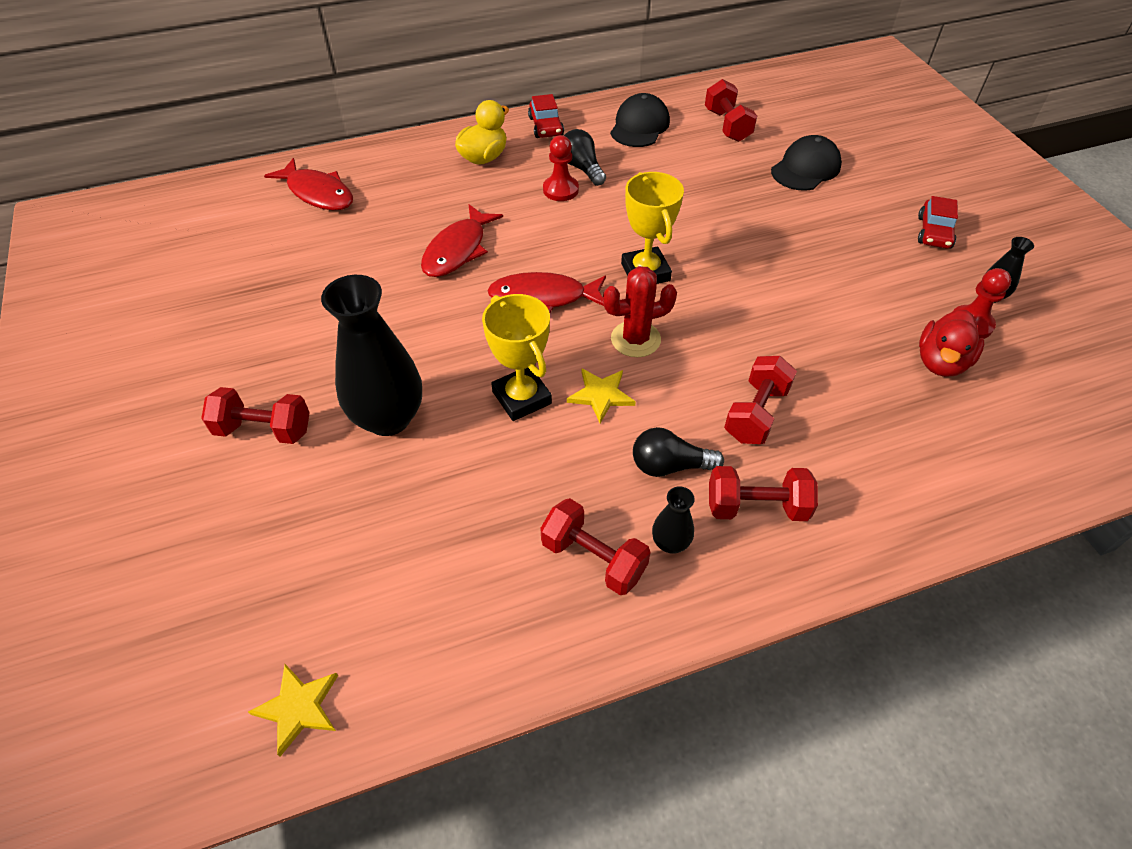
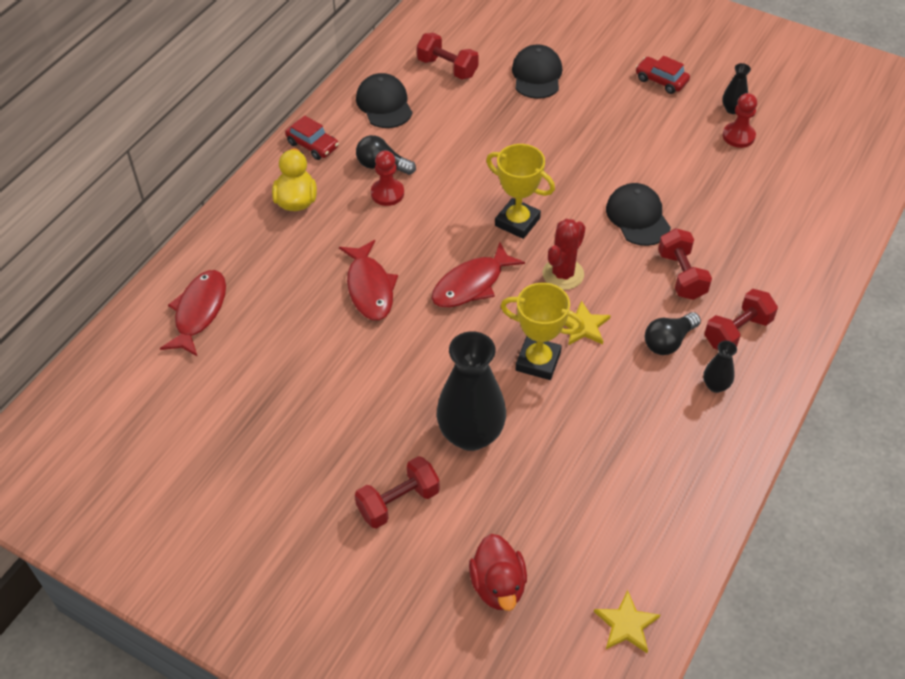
camera: 40 degrees left, 0 degrees up
(318, 193) = (199, 312): red fish -> red fish turned 75 degrees counterclockwise
(593, 558) = (686, 425): red dumbbell -> none
(770, 334) = (638, 217): none -> black cap
(934, 232) = (661, 80): red car -> red car turned 150 degrees clockwise
(940, 362) = (745, 173): red duck -> red duck (498, 585)

